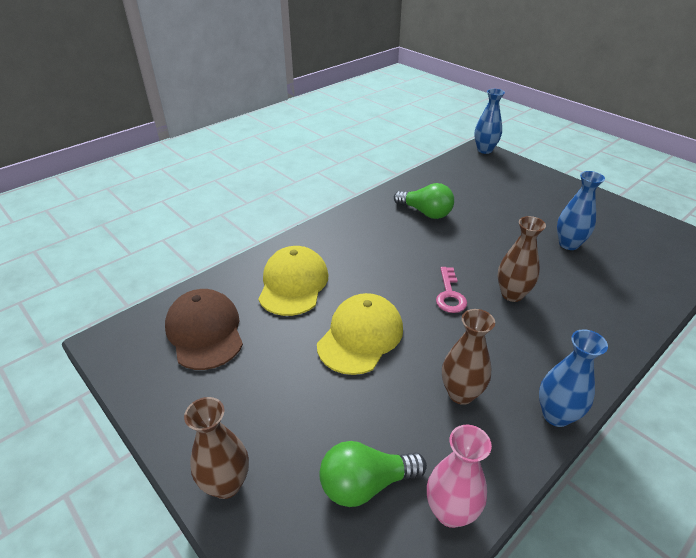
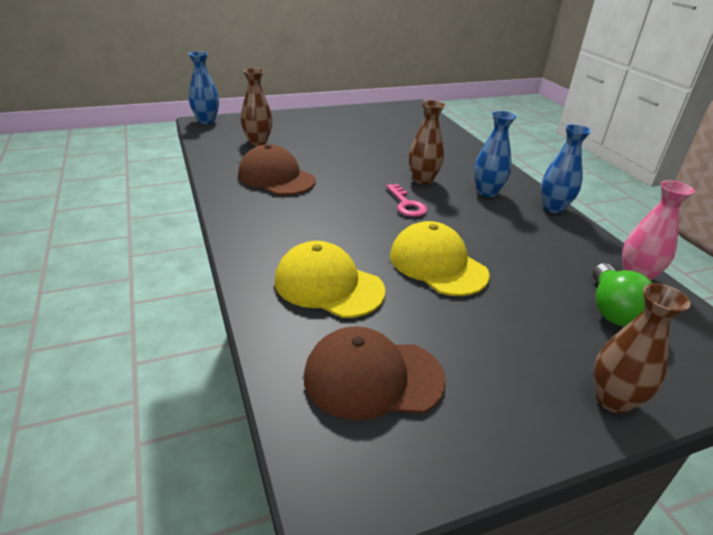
camera: 70 degrees left, 5 degrees down
(425, 212) = (276, 177): green light bulb -> brown cap
(449, 294) = (406, 204): pink key -> pink key turned 45 degrees clockwise
(461, 393) = (524, 236): brown vase -> brown vase (258, 142)
(568, 244) = (378, 140): blue vase -> blue vase (487, 192)

